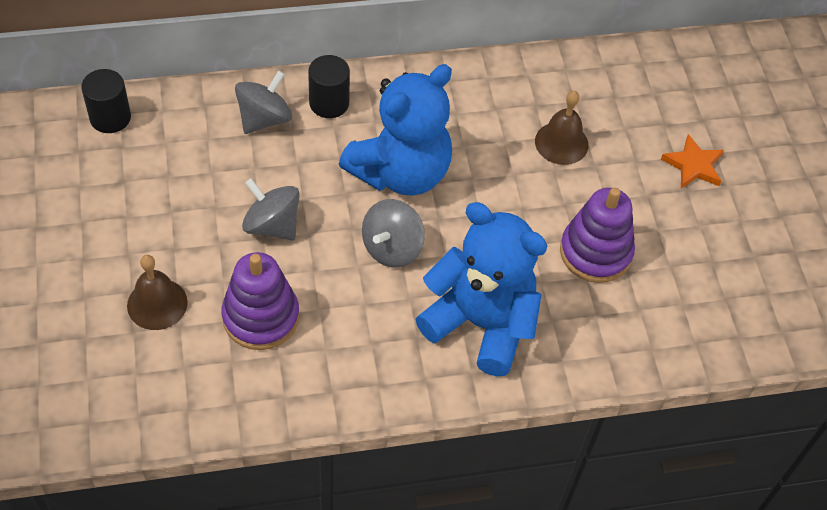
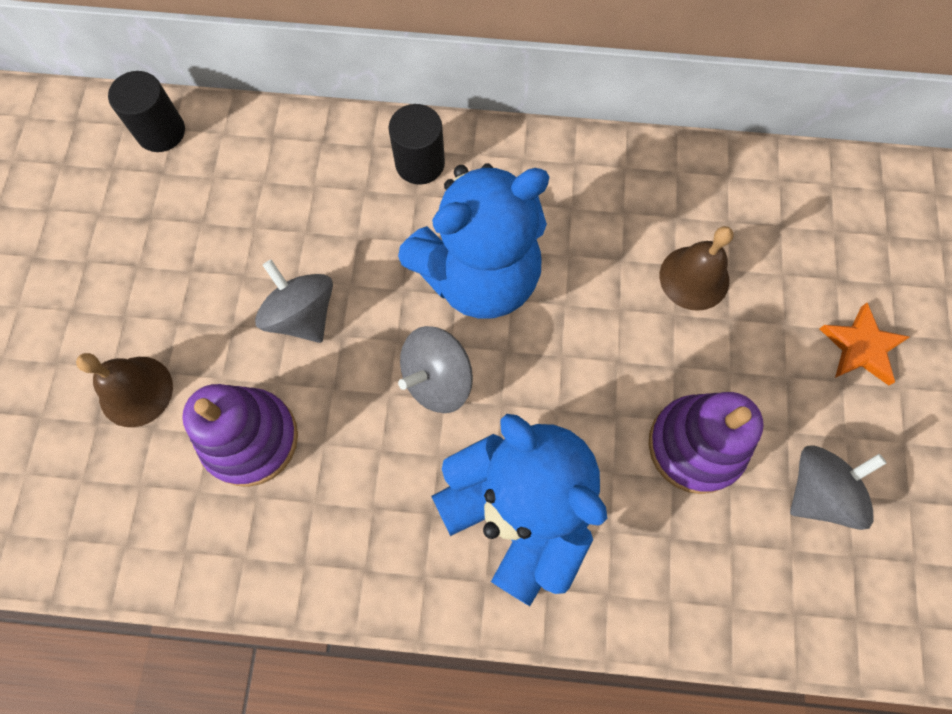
camera: 20 degrees right, 15 degrees up
(264, 119) = (337, 169): grey spinning top -> grey spinning top (819, 491)

